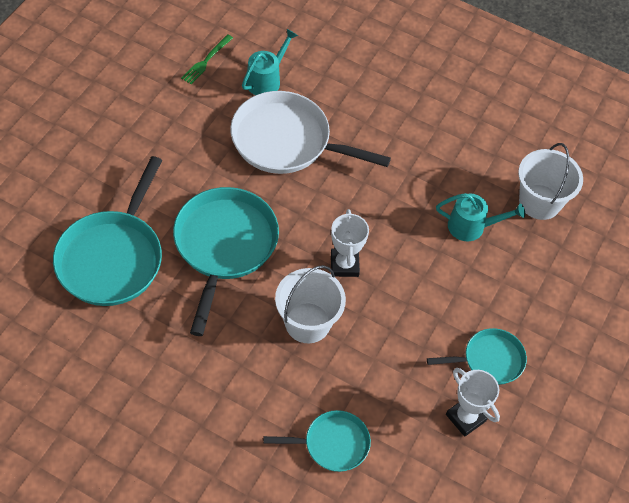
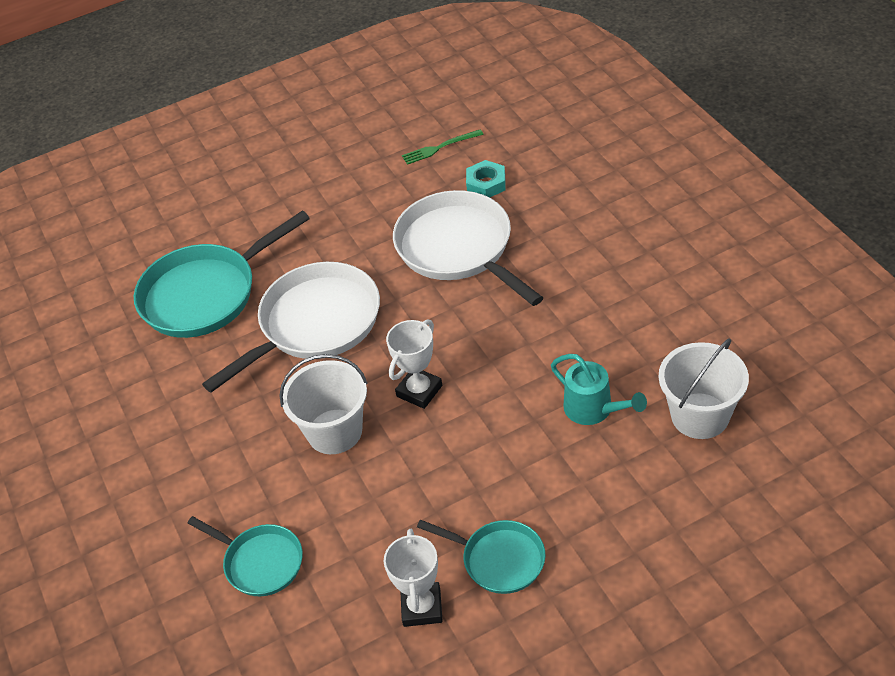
camera: 45 degrees right, 10 degrees down
(224, 246) = (315, 324): turquoise pan -> white pan
(266, 79) = (486, 184): turquoise watering can -> turquoise nut

